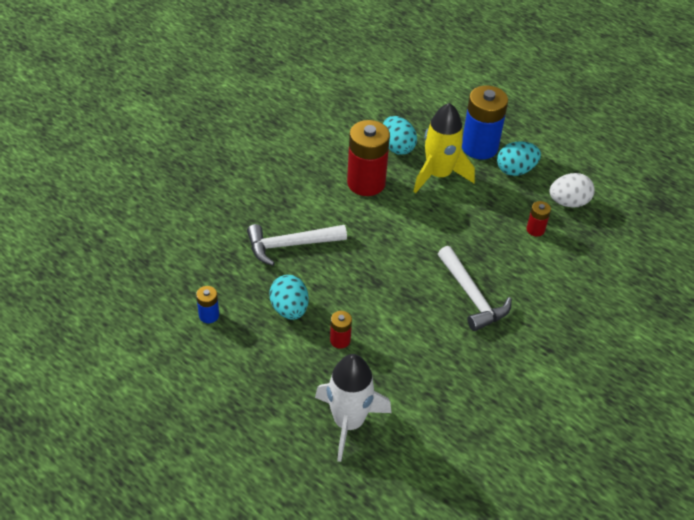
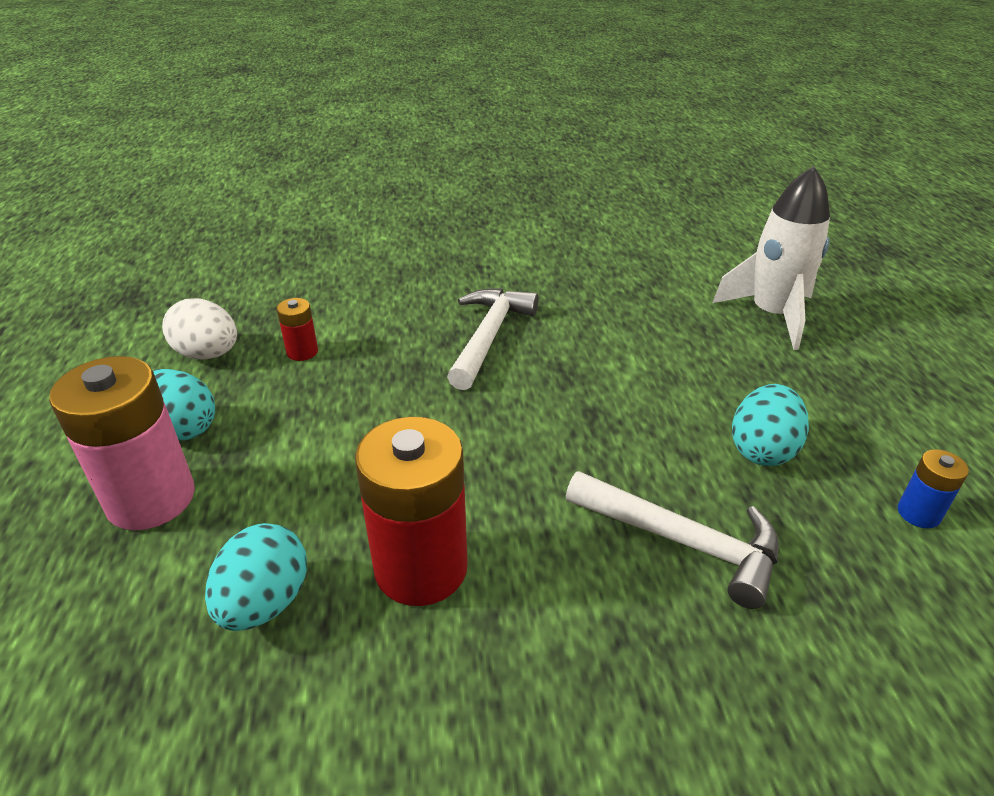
camera: 135 degrees left, 10 degrees down
(340, 340) = (714, 381): red battery -> none
(438, 175) = (288, 497): yellow rocket -> none
(479, 147) = (151, 499): blue battery -> pink battery

